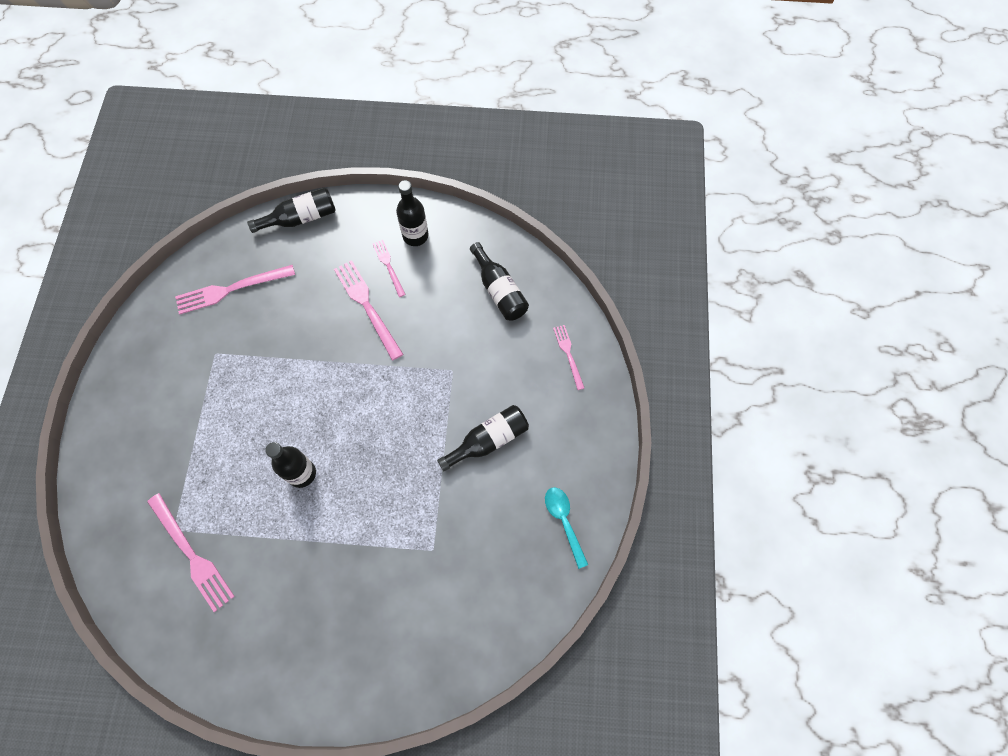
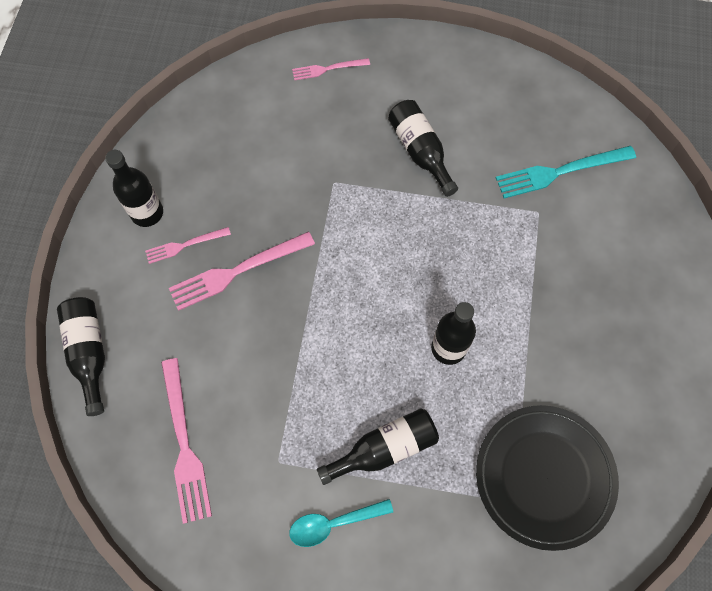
camera: 85 degrees left, 0 degrees up
(191, 554) = (544, 476): pink fork -> black plate
(477, 571) = (560, 172): none -> turquoise fork
(499, 290) = (239, 128): black bottle -> black bottle (384, 449)
(564, 521) = (510, 91): turquoise spoon -> turquoise spoon (333, 523)

